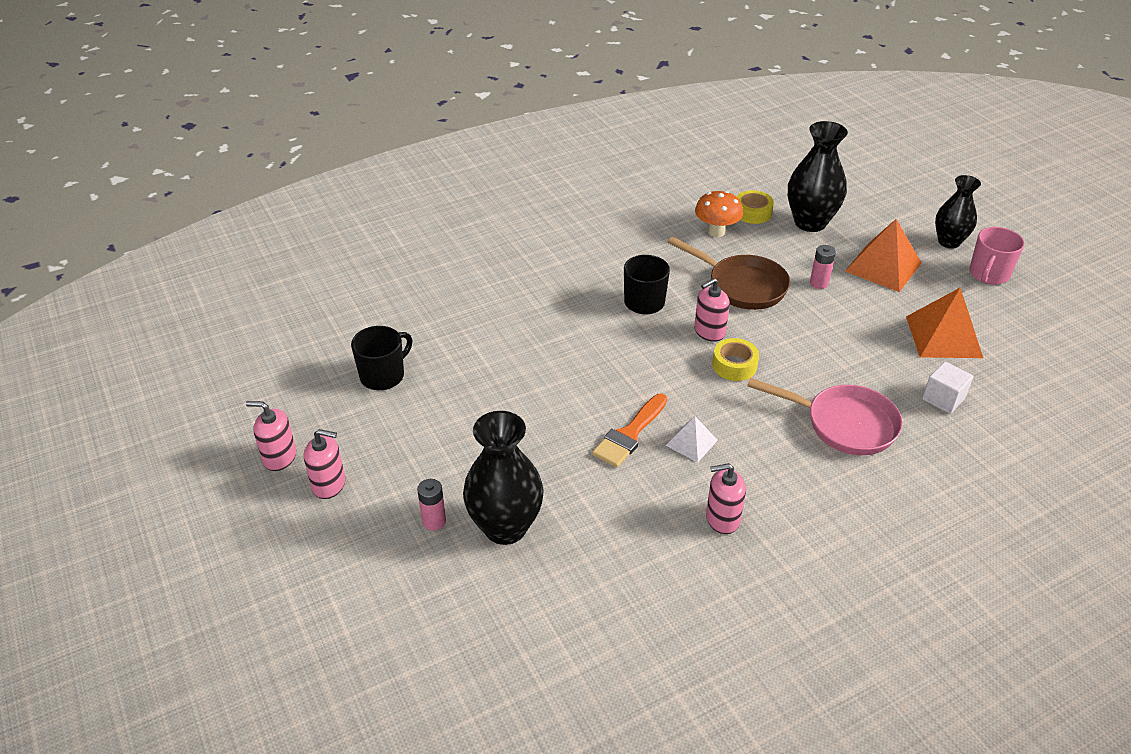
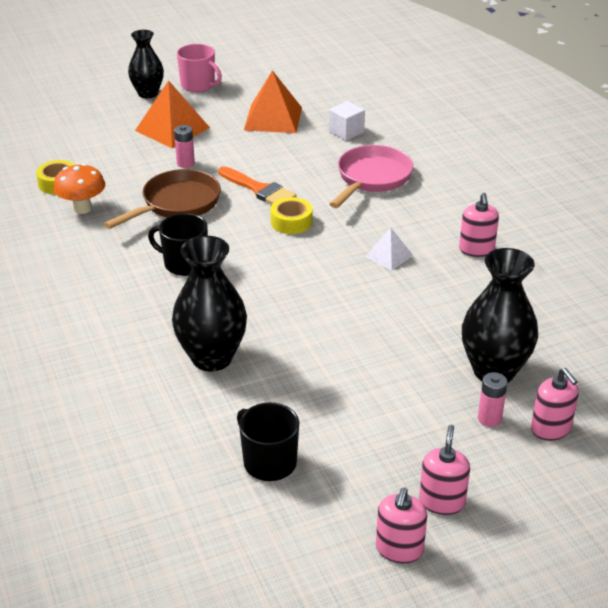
camera: 85 degrees left, 5 degrees down
(629, 434) = (376, 289): orange brush -> orange brush (259, 189)
(709, 331) = (241, 230): pink soap dispenser -> pink soap dispenser (551, 429)
(810, 222) = (89, 154): black vase -> black vase (212, 358)

